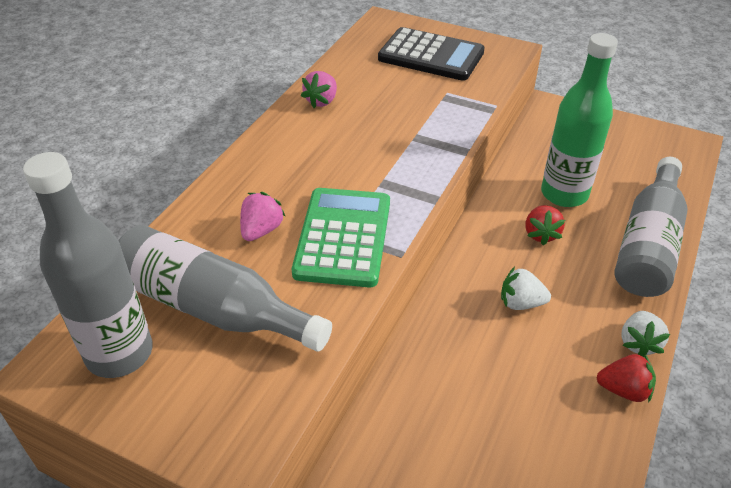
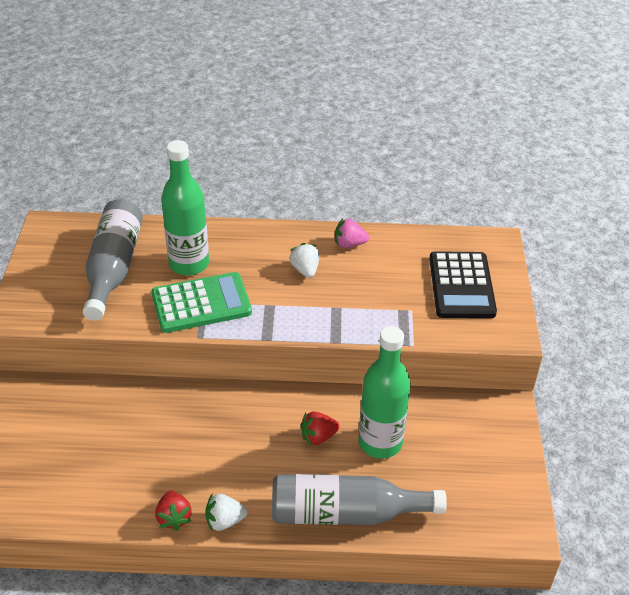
camera: 65 degrees right, 0 degrees up
(119, 353) = (66, 246): grey bottle -> none
(261, 230) = (189, 264): pink strawberry -> green bottle
(521, 303) = (233, 440): white strawberry -> white strawberry (305, 270)

